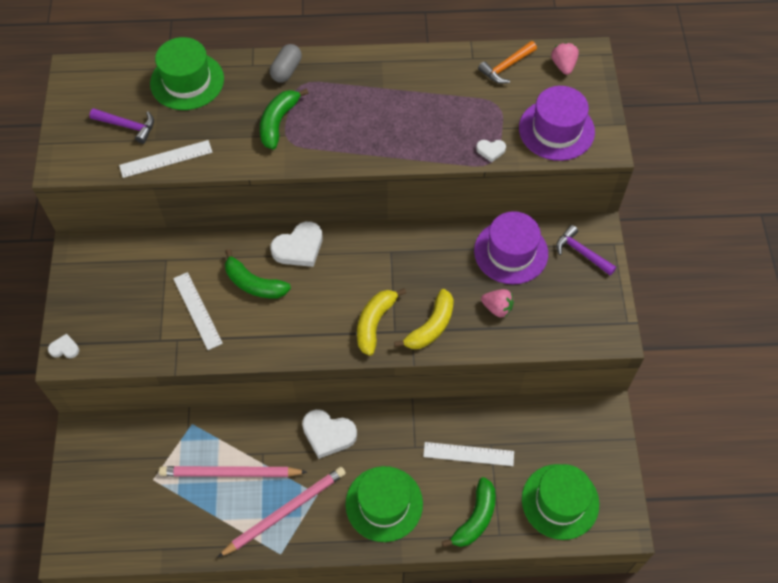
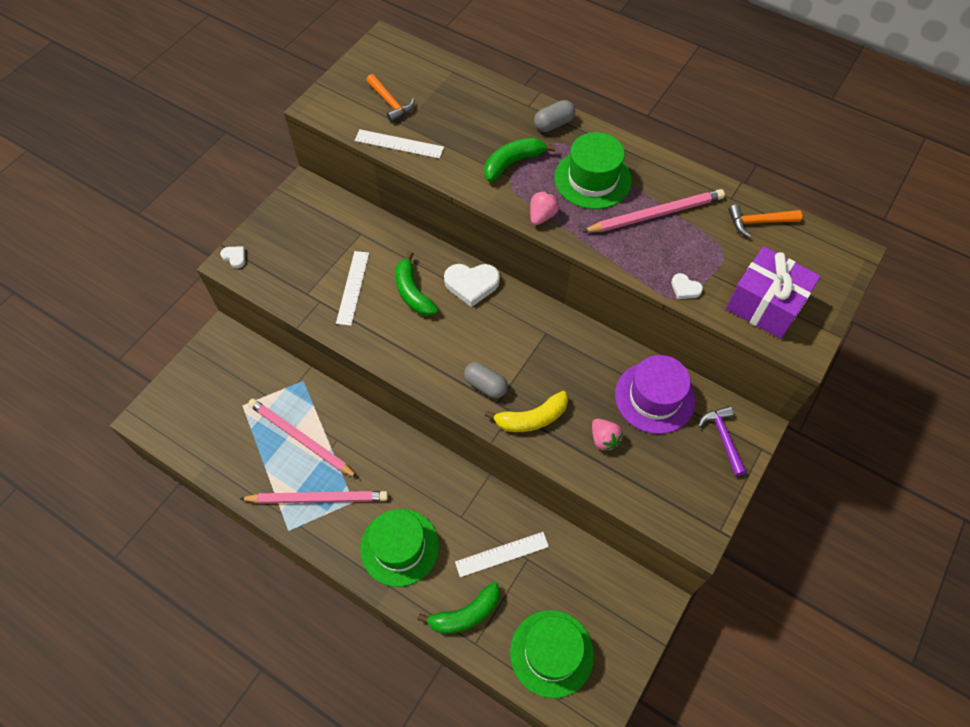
camera: 35 degrees right, 0 degrees up
(128, 126) = (390, 103): purple hammer -> orange hammer
(187, 81) = (465, 92): green hat -> green hat (592, 179)
(328, 434) = (399, 458): white heart -> none
(374, 323) = (485, 385): yellow banana -> grey capsule
(425, 103) = (655, 214): none -> pink pencil
(468, 454) = (502, 554): white ruler -> white ruler turned 60 degrees counterclockwise
(556, 130) = (765, 305): purple hat -> purple gift
(563, 65) = (817, 250): pink strawberry -> pink strawberry (542, 216)

